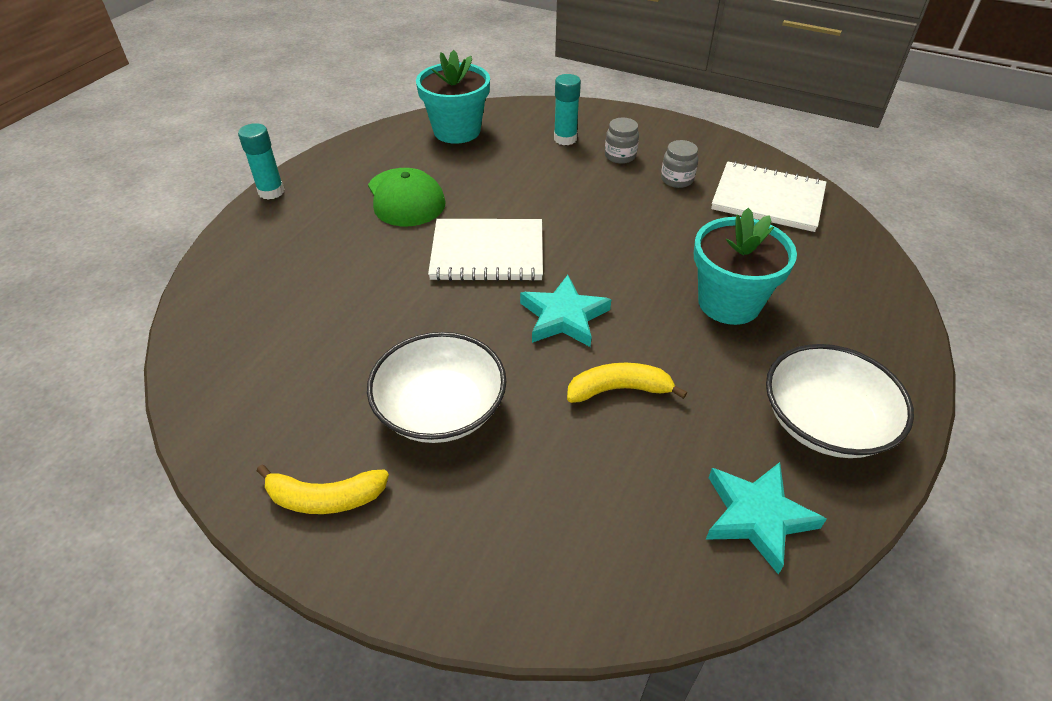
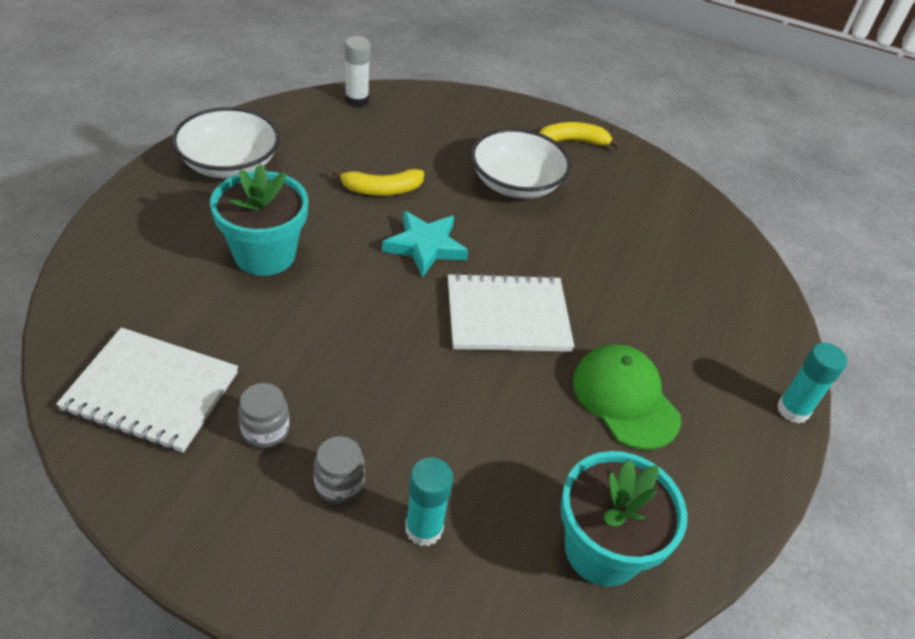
camera: 170 degrees right, 0 degrees up
(685, 581) = (357, 100): none -> white glue stick
(757, 516) = (304, 121): turquoise star -> none

